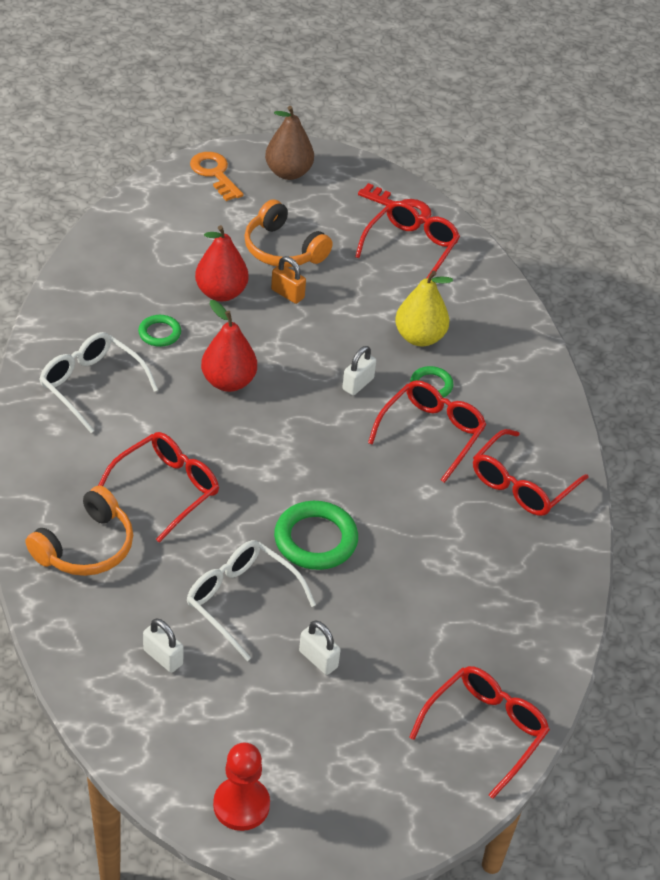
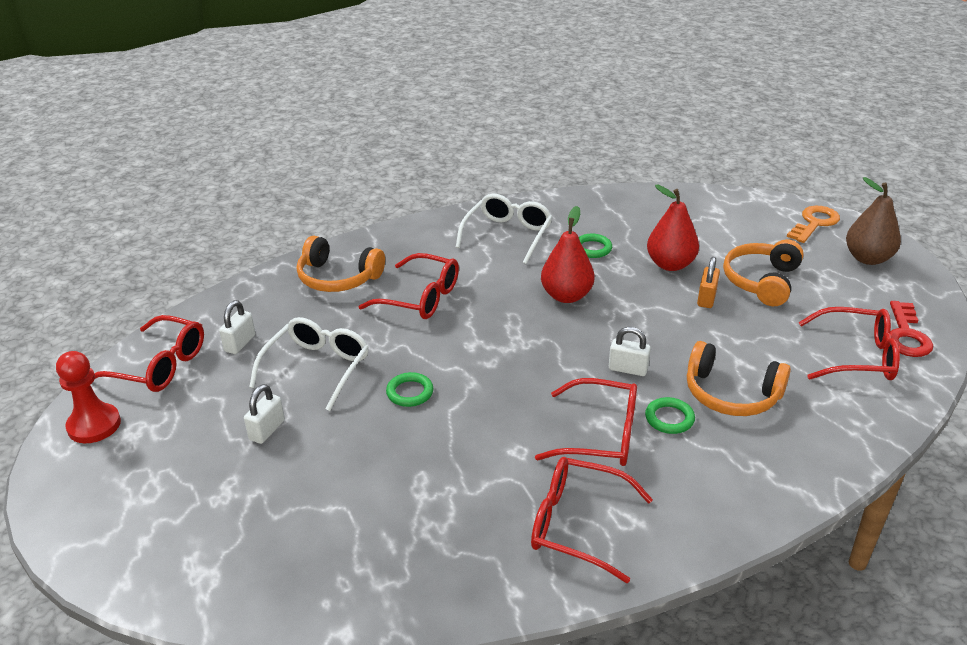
camera: 75 degrees right, 10 degrees down
(315, 539) = (410, 392): green ring -> green ring, size x0.57
(419, 337) = (731, 394): yellow pear -> orange headphones
(485, 730) = (212, 574): red glasses -> red glasses (160, 366)

